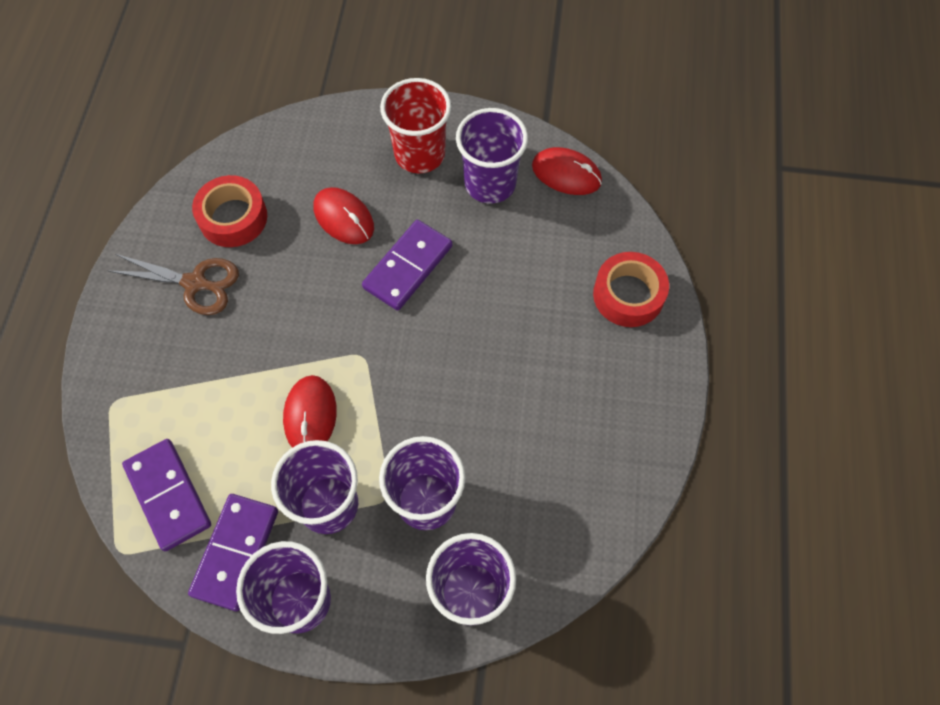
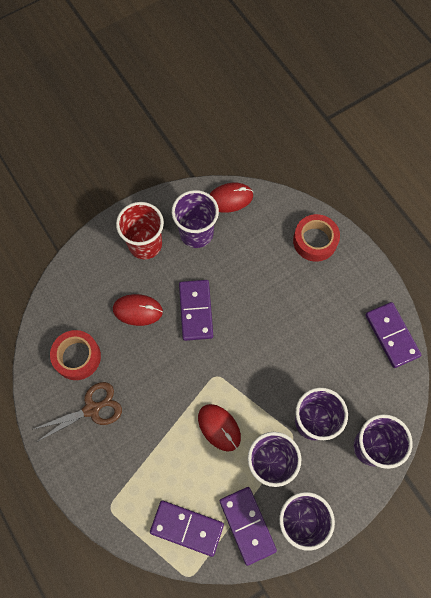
camera: 40 degrees left, 5 degrees up
(625, 481) = (392, 335): none -> purple domino

